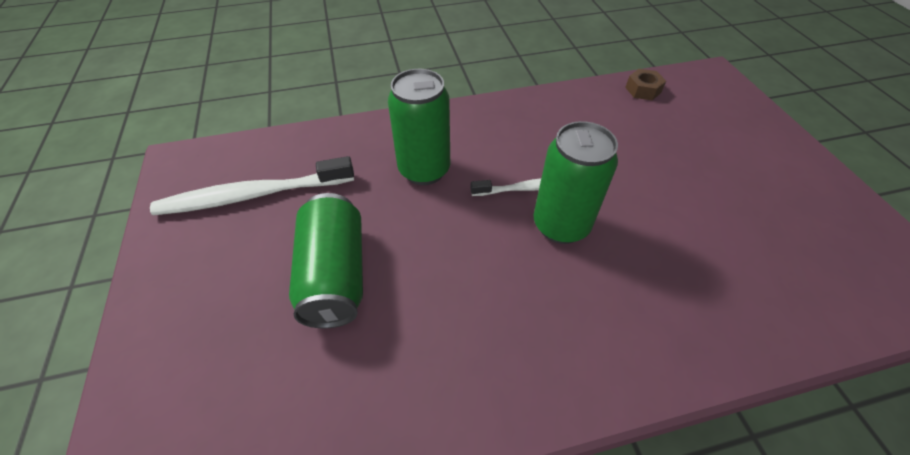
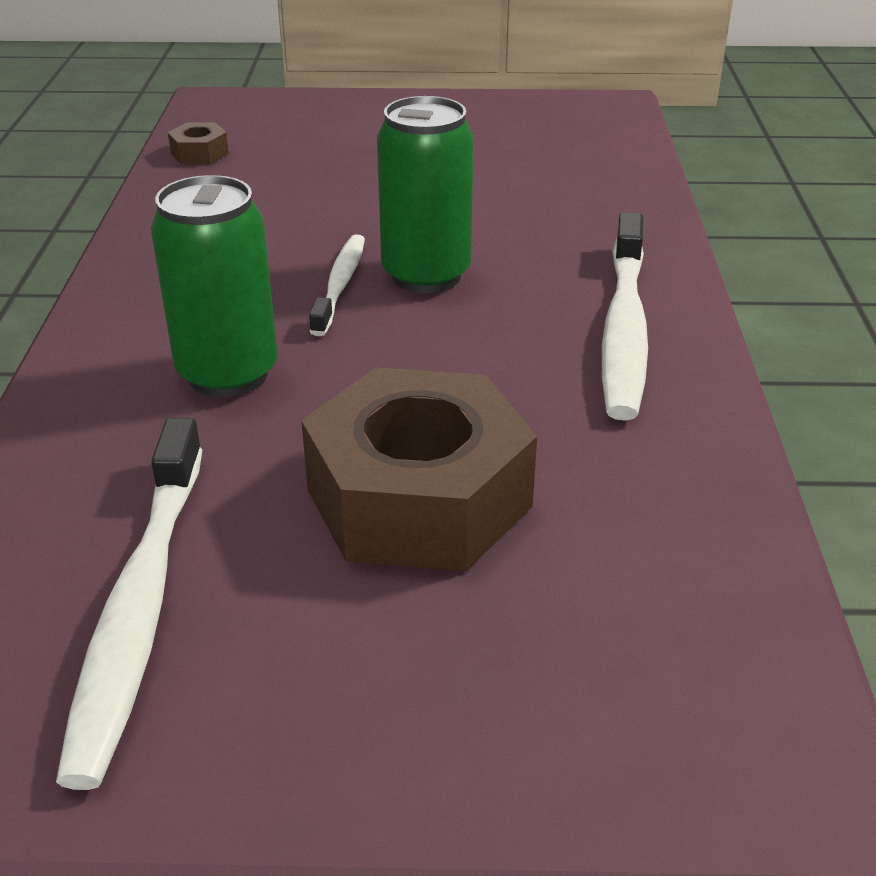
camera: 75 degrees left, 15 degrees down
(335, 274) = (419, 498): green can -> brown nut
(545, 354) = (624, 329): none -> white toothbrush

